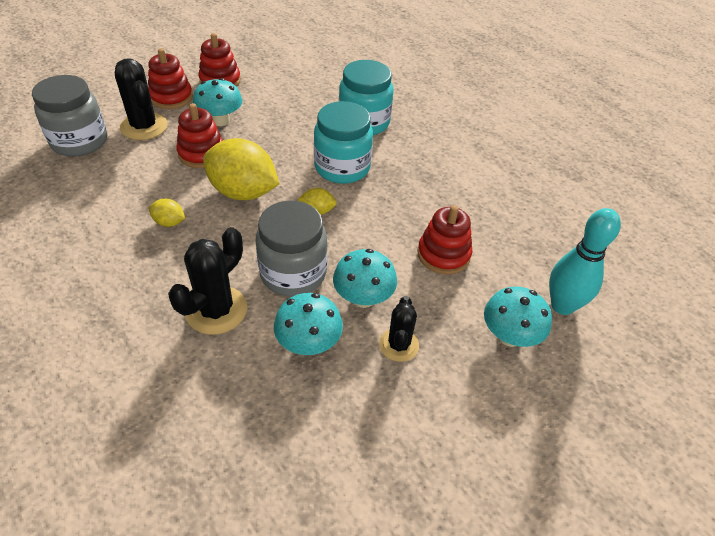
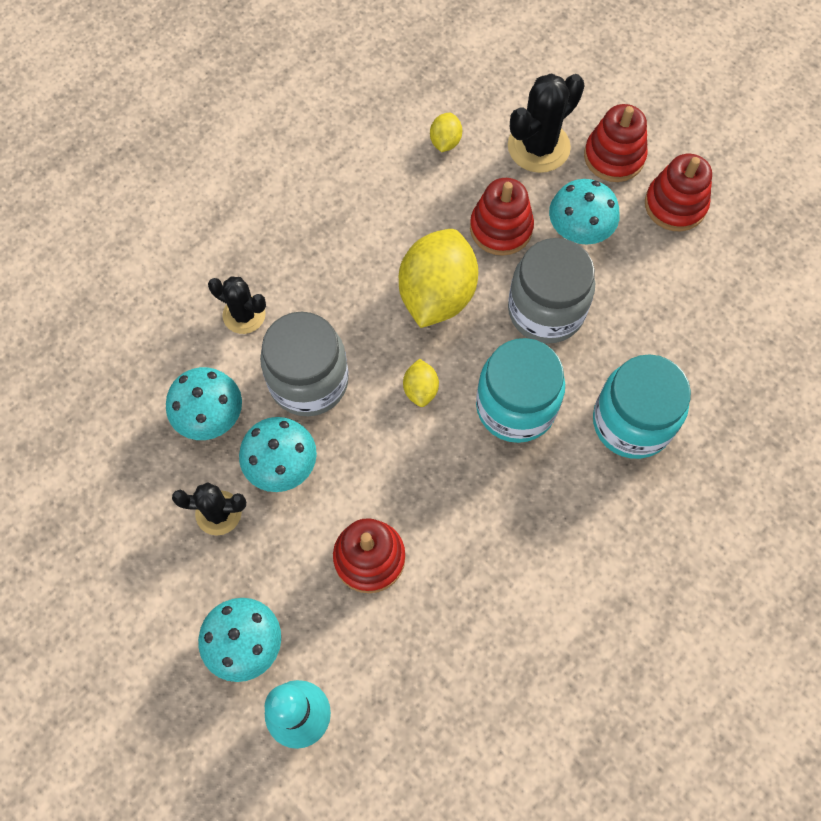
camera: 85 degrees right, 20 degrees up
(79, 141) = (489, 90): grey jar -> grey jar (546, 311)
(169, 222) = (367, 230): yellow lemon -> yellow lemon (445, 142)
(216, 310) = (244, 315): black cactus -> black cactus, size x0.64

